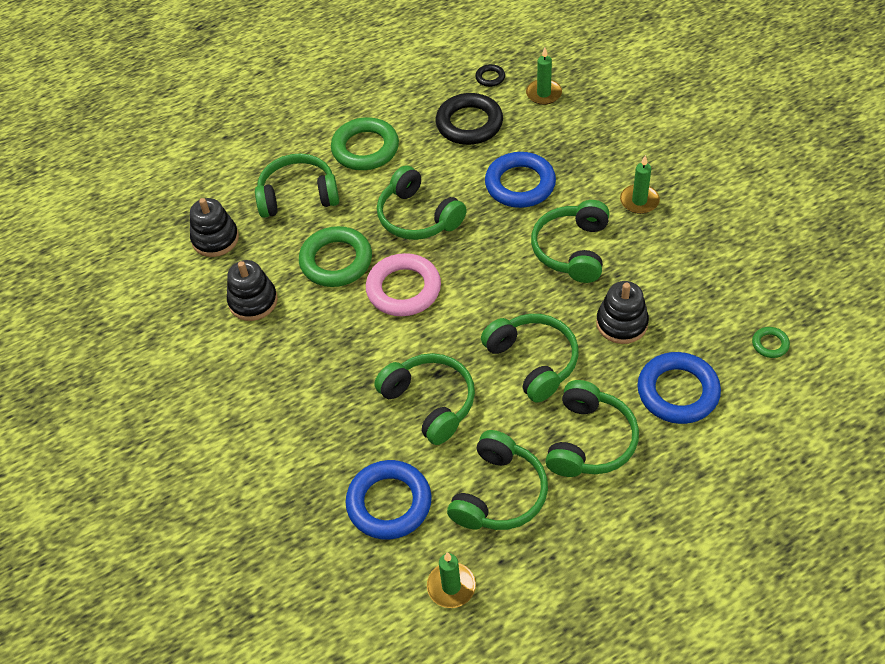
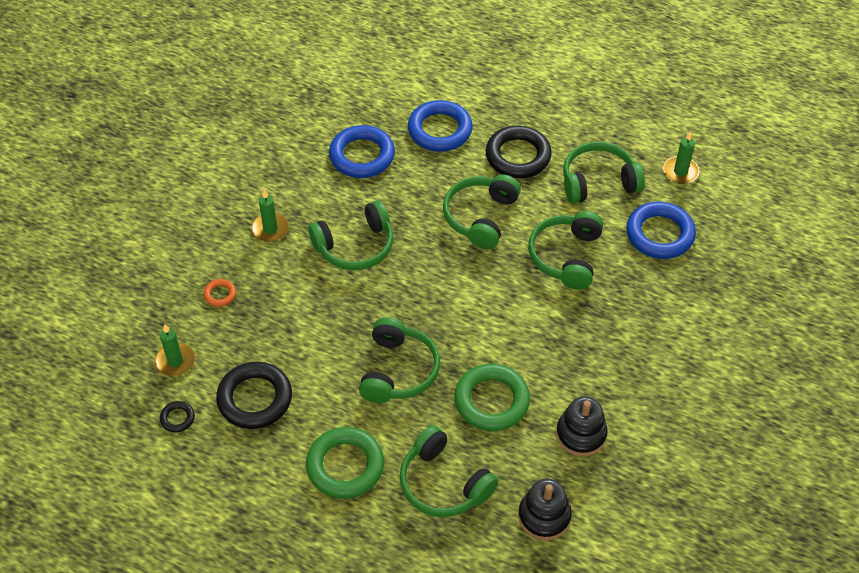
camera: 130 degrees left, 0 degrees up
(403, 289) = (481, 334): pink ring -> none
(520, 184) = (307, 318): blue ring -> blue ring (362, 156)
(590, 142) = (220, 294): none -> orange ring
(590, 441) = (518, 156): green headphones -> black ring
(621, 323) = (405, 184): black stacking toy -> none
(770, 344) = (360, 101): green ring -> none

